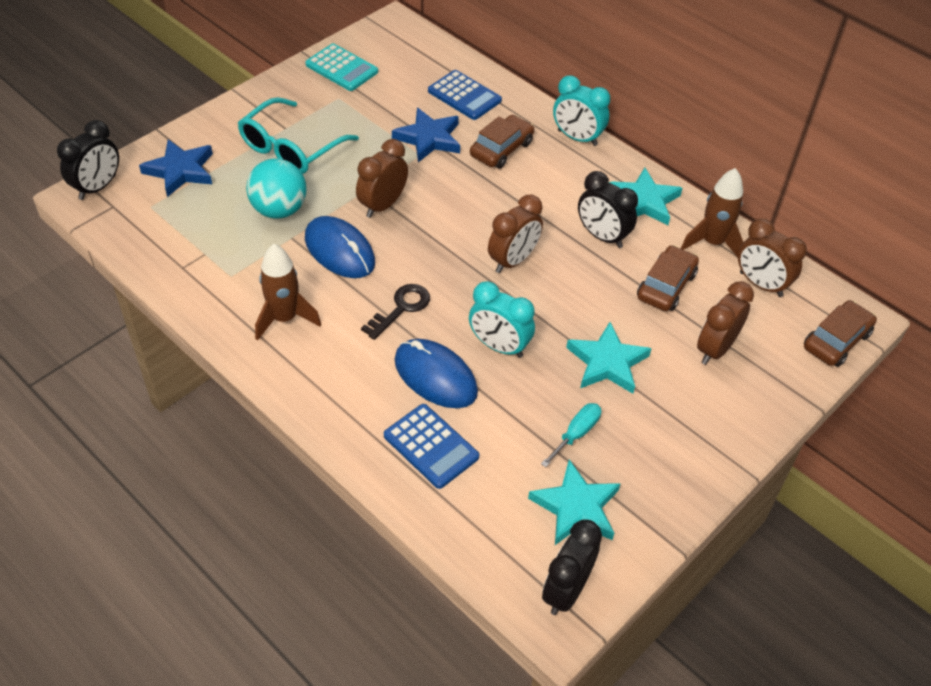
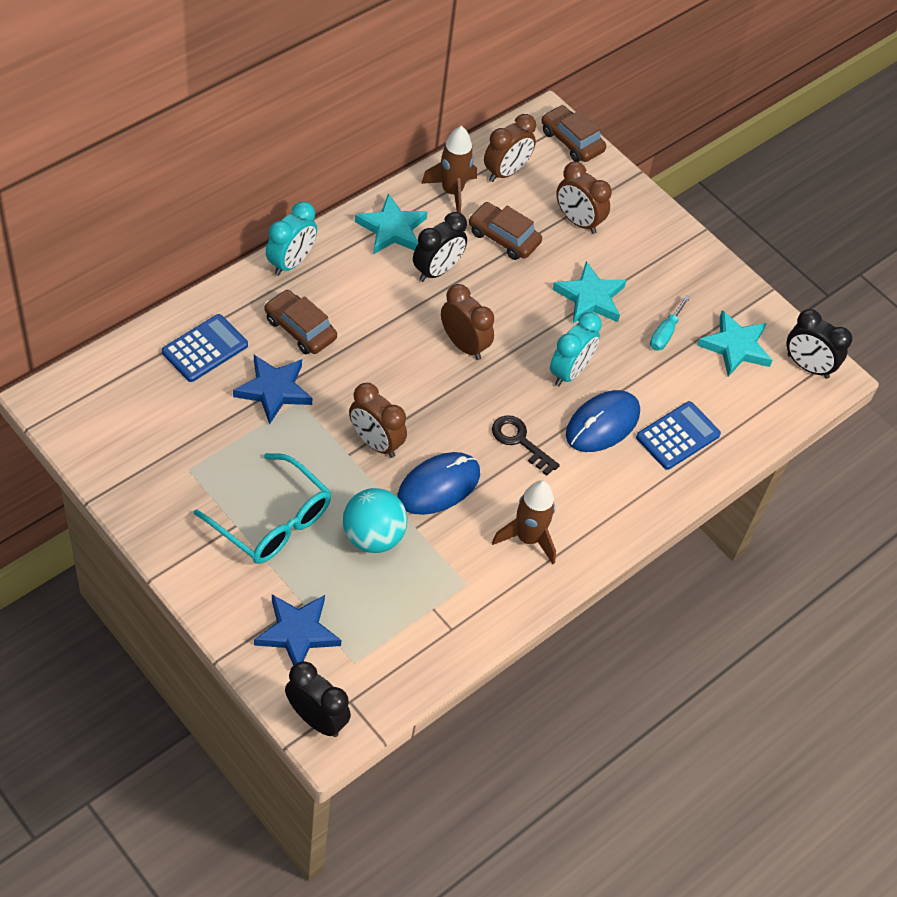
camera: 90 degrees left, 5 degrees up
(341, 68) = (132, 462): turquoise calculator -> none
(576, 434) = (665, 333): turquoise screwdriver -> turquoise screwdriver turned 105 degrees counterclockwise

